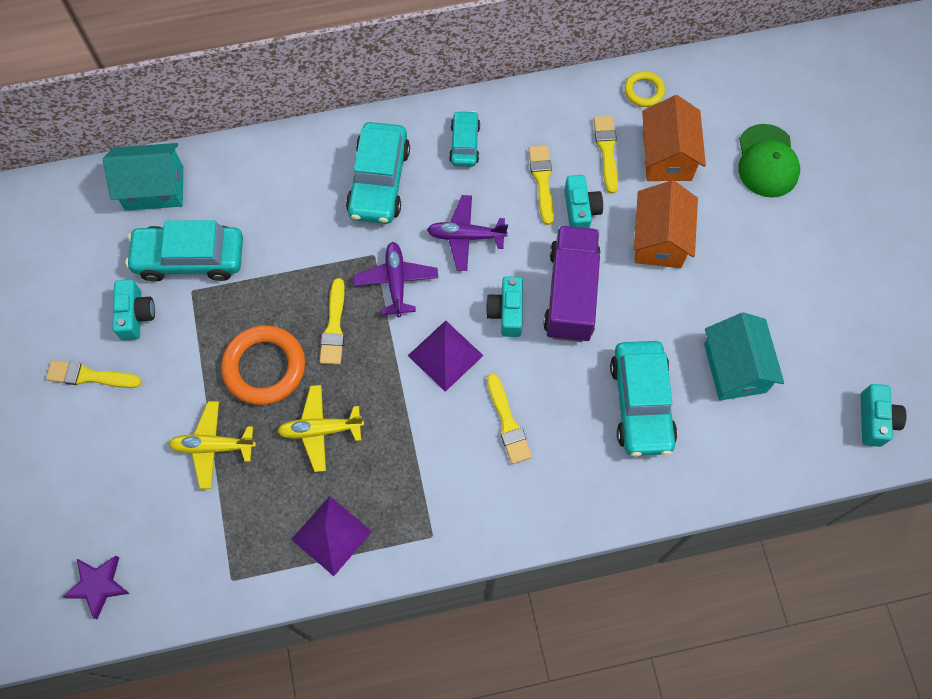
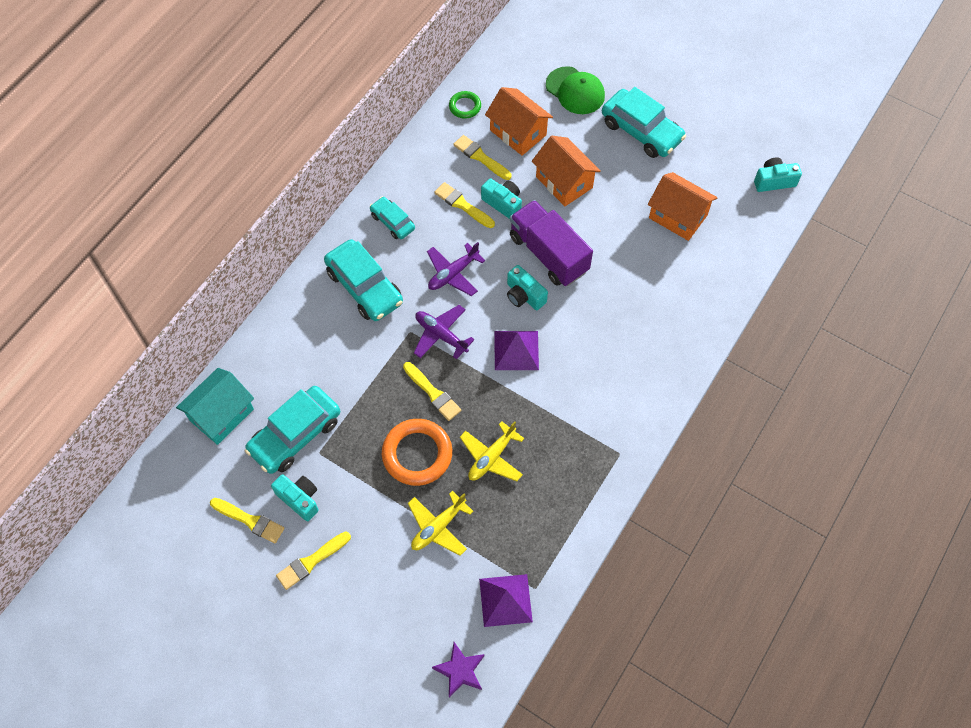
camera: 45 degrees left, 5 degrees down
(331, 535) = (564, 508): purple pyramid -> purple pyramid (505, 600)
(508, 423) = (592, 354): yellow brush -> yellow brush (250, 520)
(641, 403) = (651, 279): turquoise car -> turquoise car (641, 131)
(644, 91) = (465, 106): yellow ring -> green ring
(735, 368) = (678, 216): turquoise house -> orange house
(875, 420) = (774, 181): turquoise camera -> turquoise camera turned 60 degrees counterclockwise

